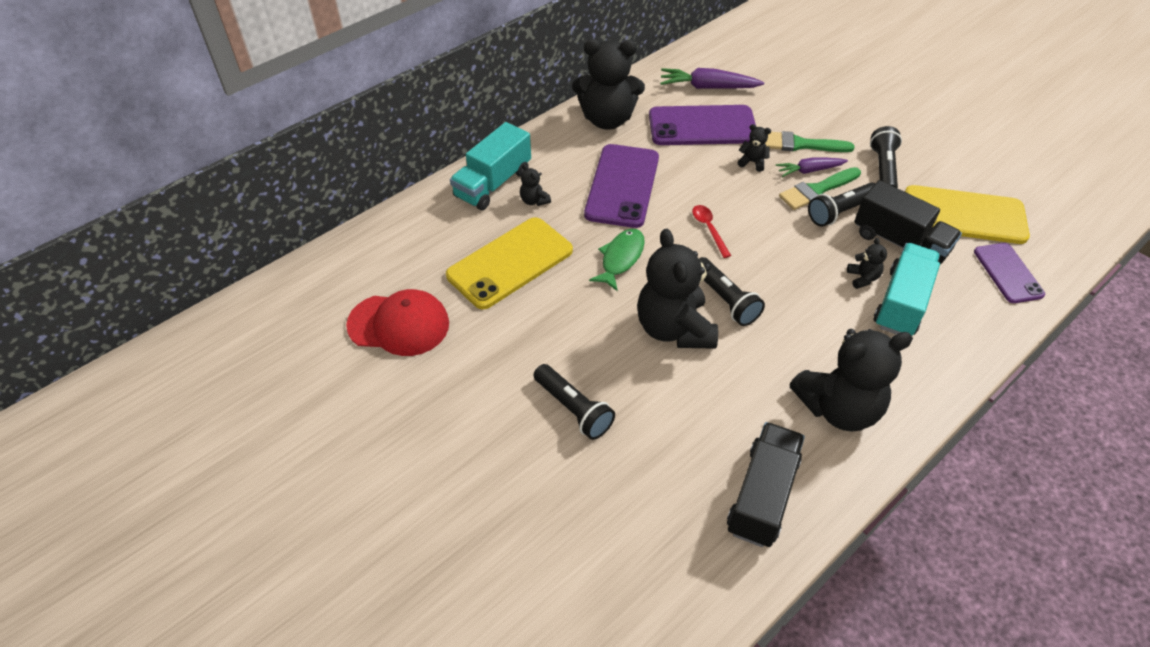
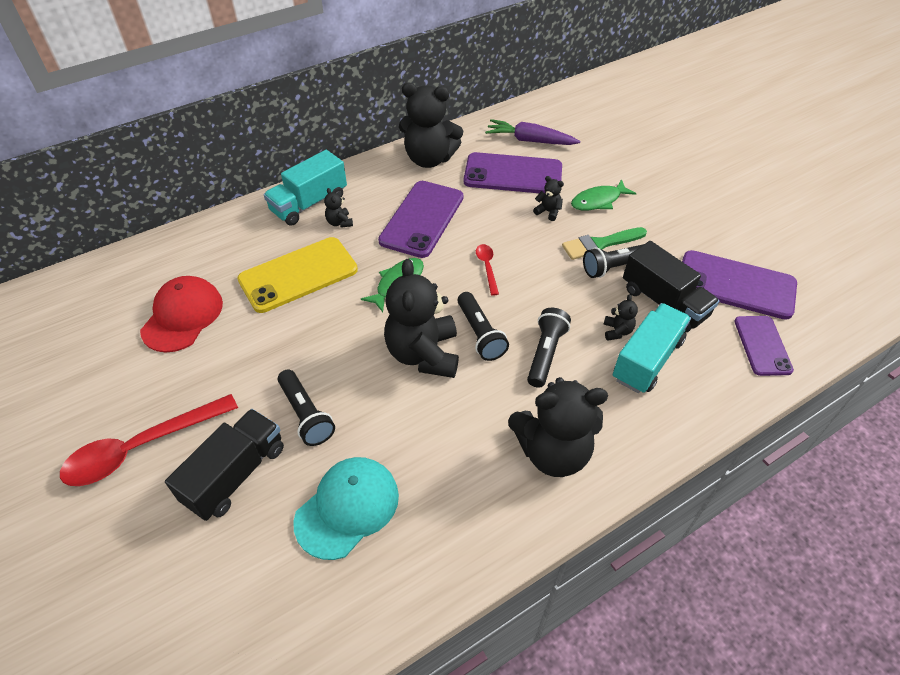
camera: 10 degrees right, 0 degrees up
(399, 324) = (182, 316): red cap -> red cap turned 90 degrees counterclockwise
(409, 470) = (142, 447): none -> red spoon
(651, 496) = (347, 508): none -> turquoise cap
(762, 495) = (451, 524): black truck -> black truck (235, 474)
(800, 144) = (598, 201): green brush -> green fish
(809, 171) = (598, 225): purple carrot -> none
(883, 169) = (669, 232): black flashlight -> black flashlight (545, 354)
(964, 215) = (735, 285): yellow phone -> purple phone

